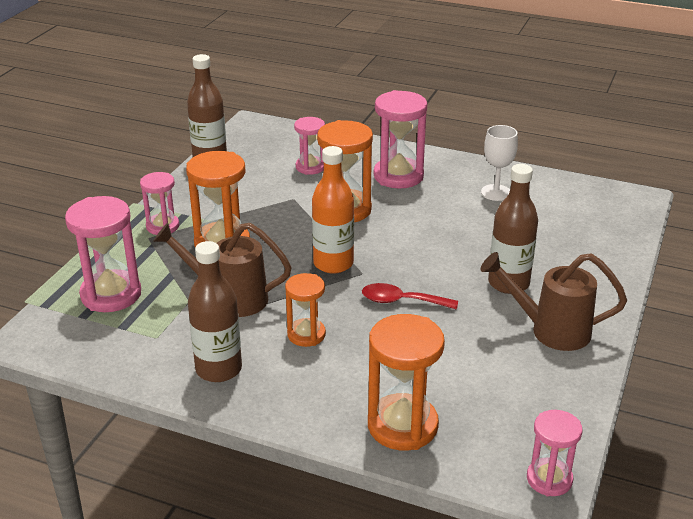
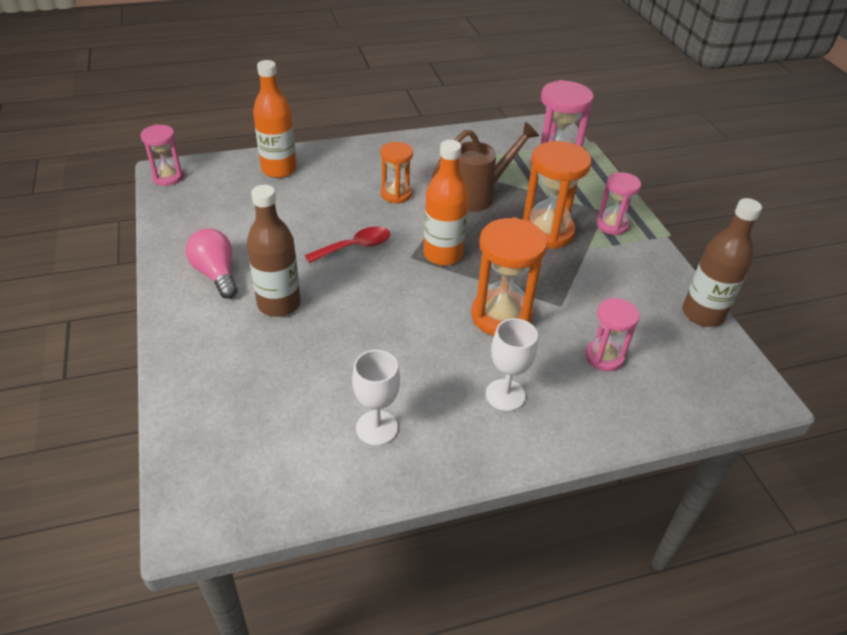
camera: 140 degrees right, 10 degrees up
(218, 369) = (422, 154): brown bottle -> none
(398, 176) = (505, 395): pink hourglass -> white goblet
(402, 426) = (279, 169): orange hourglass -> orange bottle
(550, 330) = (216, 274): brown watering can -> pink light bulb

